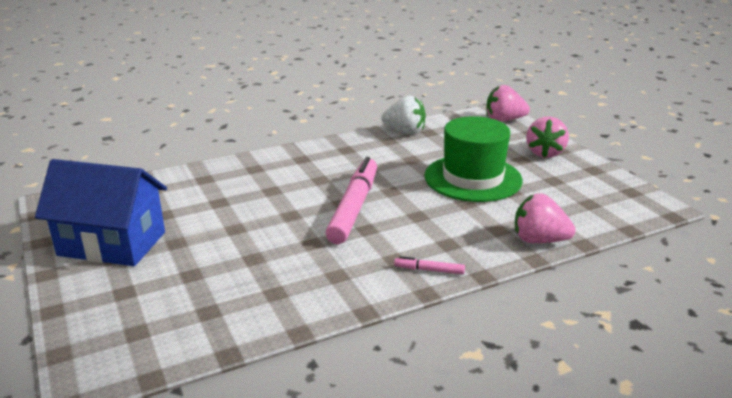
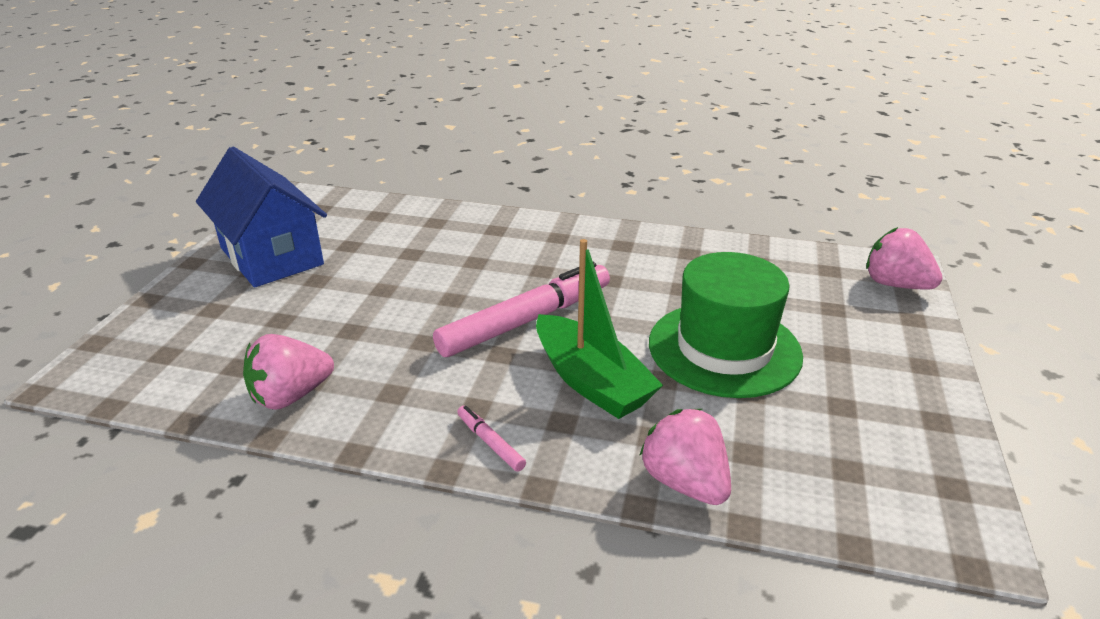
camera: 40 degrees right, 5 degrees up
(405, 131) = (727, 249): white strawberry -> none
(434, 220) = (591, 381): none -> green boat
(545, 153) = (890, 359): pink strawberry -> pink strawberry (291, 396)

